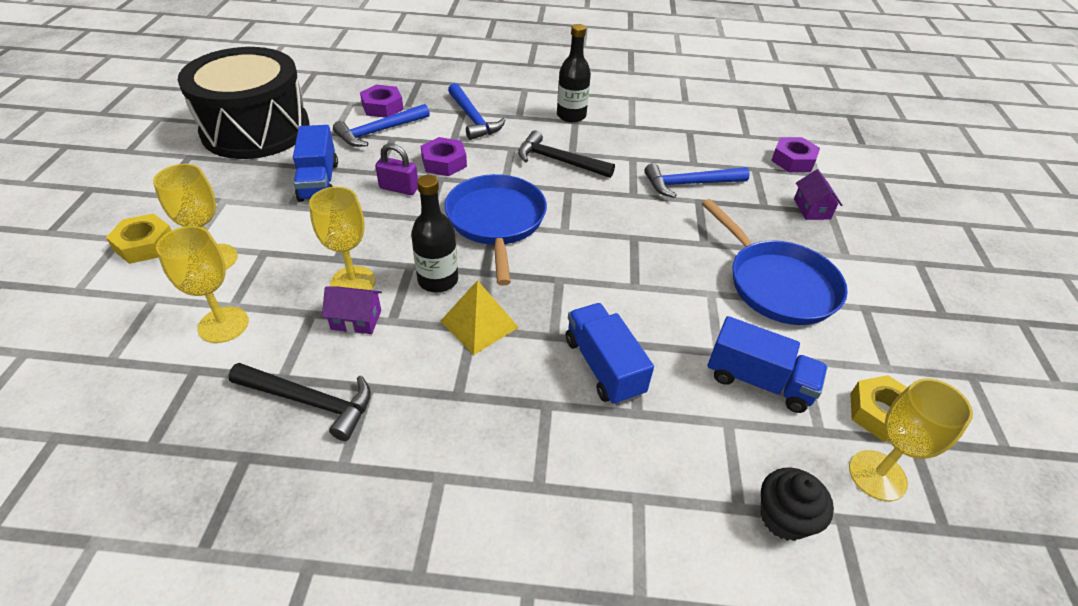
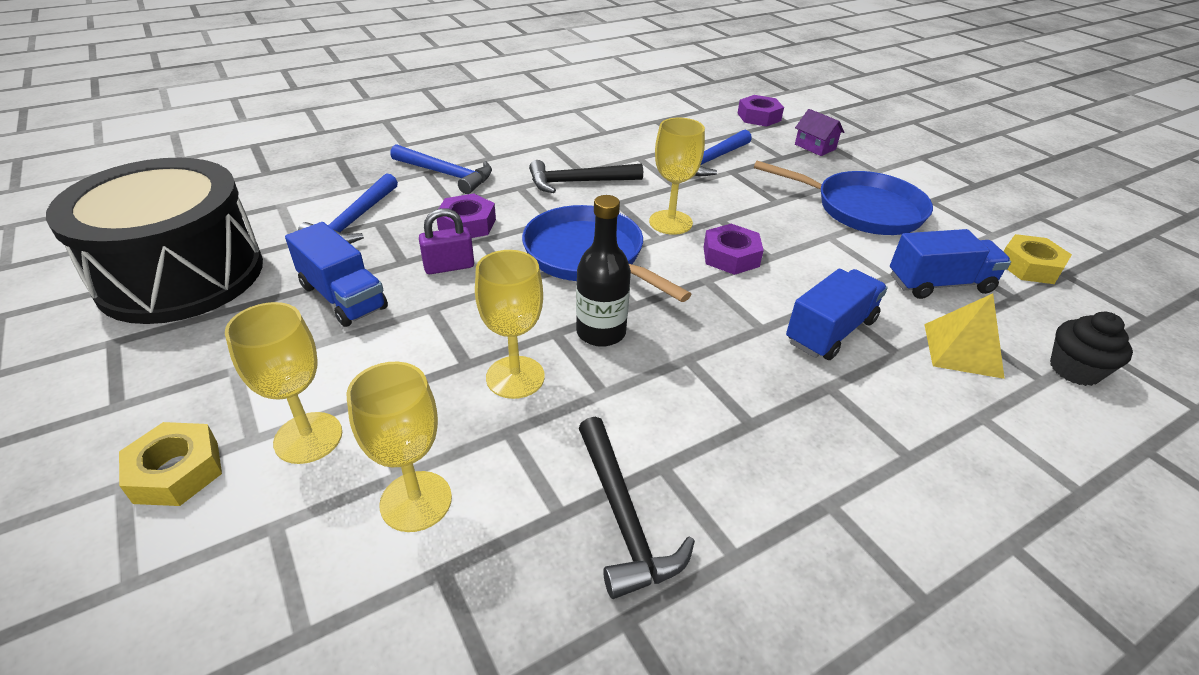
camera: 35 degrees left, 5 degrees down
(310, 401) = (623, 517): black hammer -> black hammer turned 90 degrees clockwise
(356, 320) = (566, 411): purple house -> none
(382, 107) = (326, 196): purple nut -> purple nut (731, 256)
(479, 324) = (689, 351): yellow pyramid -> yellow pyramid (962, 350)
(571, 116) = (541, 141): black bottle -> none
(603, 366) = (830, 331): blue truck -> blue truck turned 105 degrees clockwise
(877, 475) = (1079, 308): yellow goblet -> yellow goblet (670, 222)

